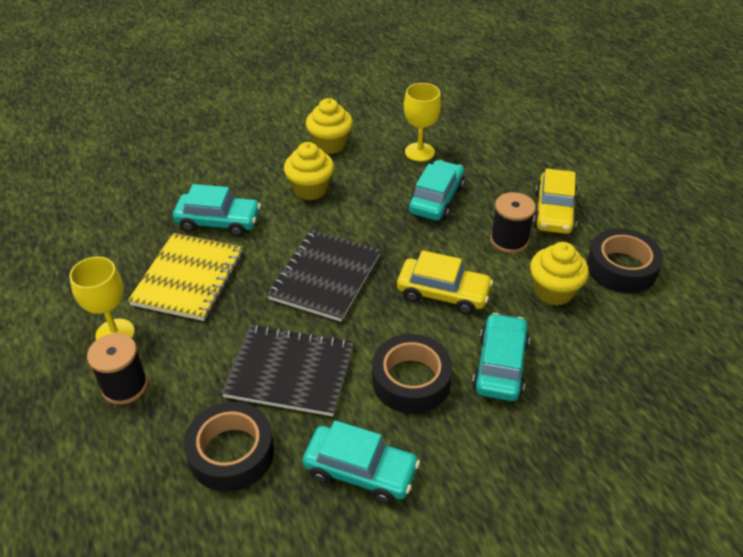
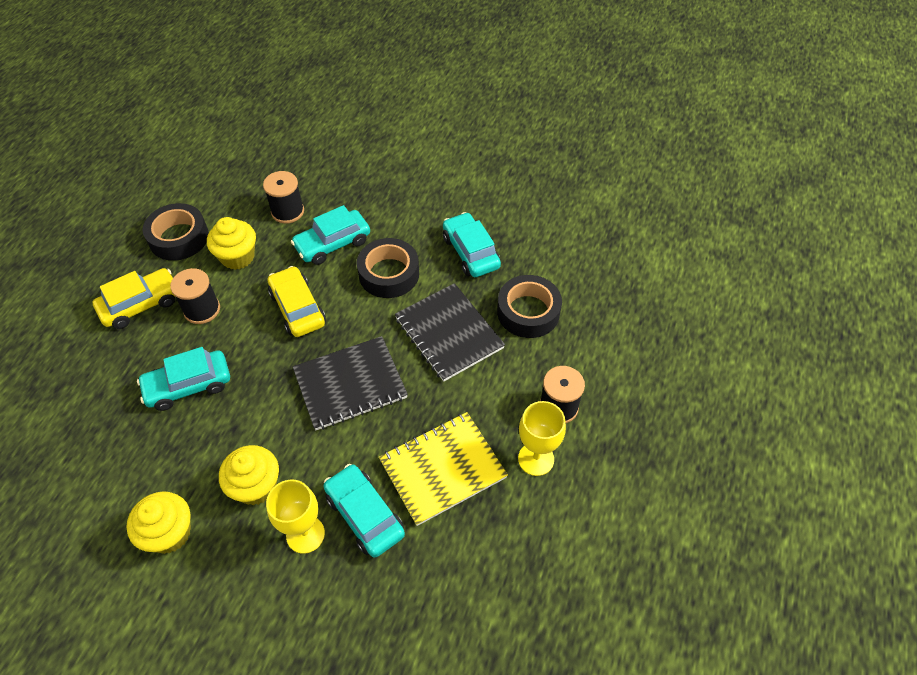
camera: 135 degrees left, 10 degrees up
(419, 152) = (123, 448): yellow goblet -> yellow goblet (305, 534)
(587, 360) = (287, 211): none -> black spool

